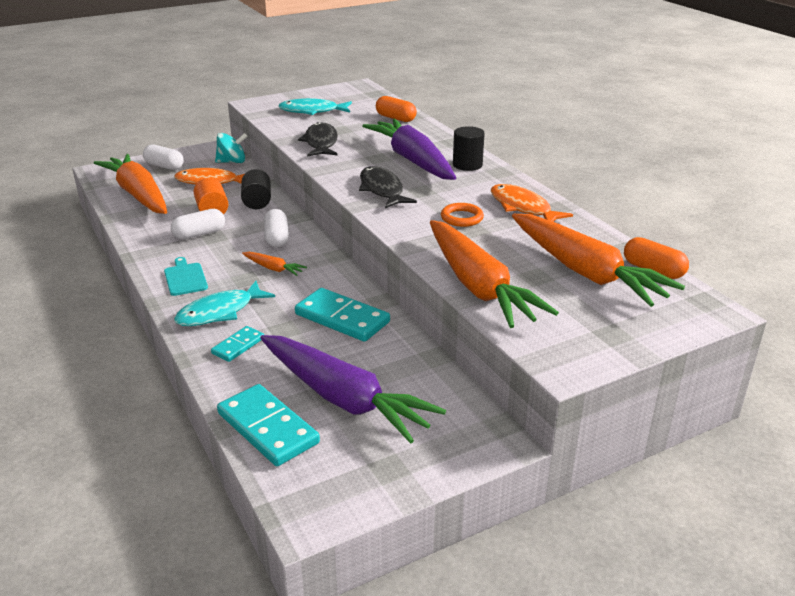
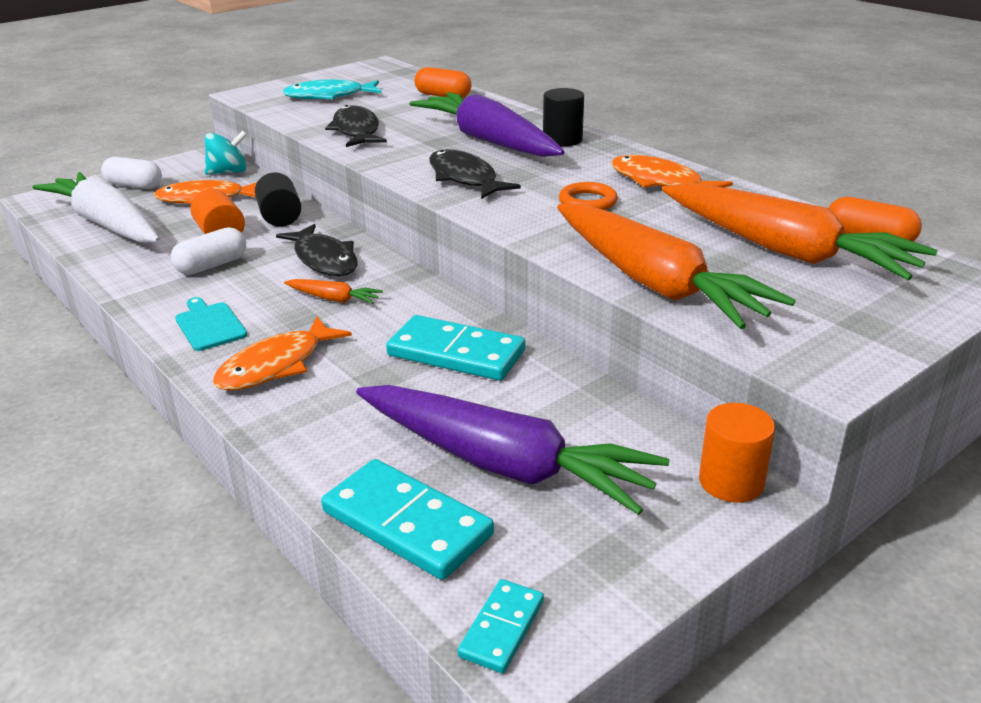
camera: 10 degrees left, 0 degrees up
(138, 194) = (107, 224): orange carrot -> white carrot
(220, 312) = (276, 365): turquoise fish -> orange fish
(238, 346) = (320, 409): turquoise domino -> turquoise domino (502, 628)
(276, 238) = (324, 259): white capsule -> black fish
(490, 431) = (731, 481): none -> orange cylinder

